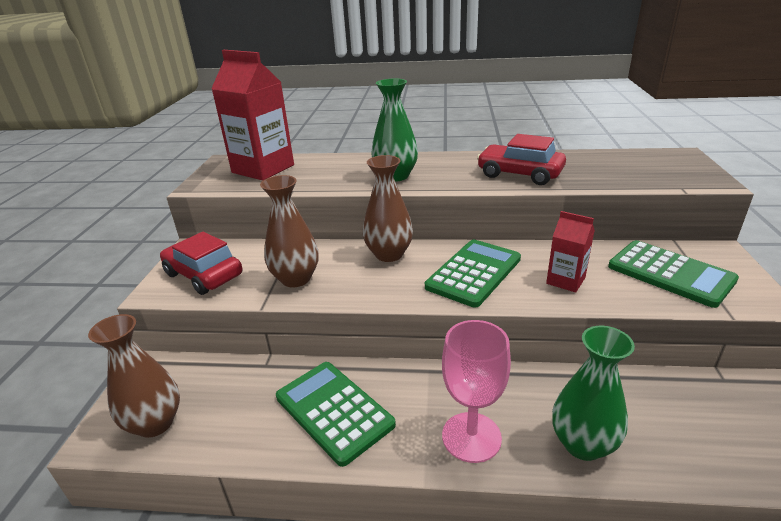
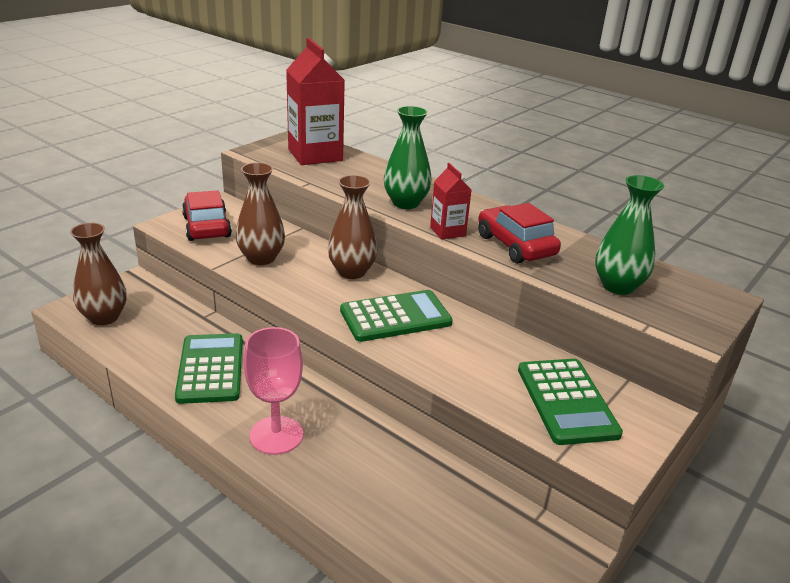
camera: 30 degrees right, 0 degrees up
(565, 281) = (461, 359): red carton -> red carton (447, 231)
(582, 444) = (346, 486): green vase -> green vase (617, 286)

